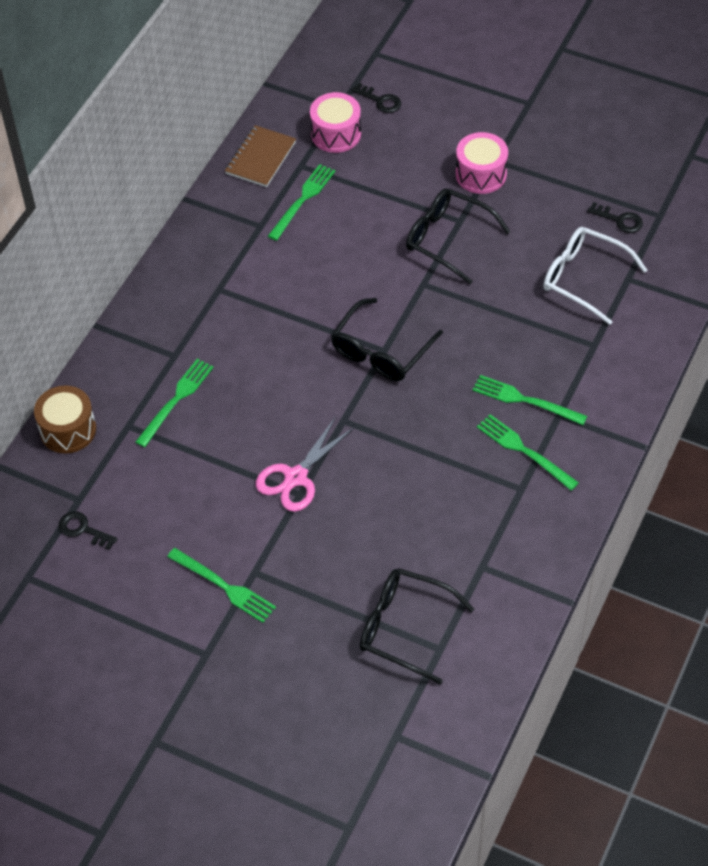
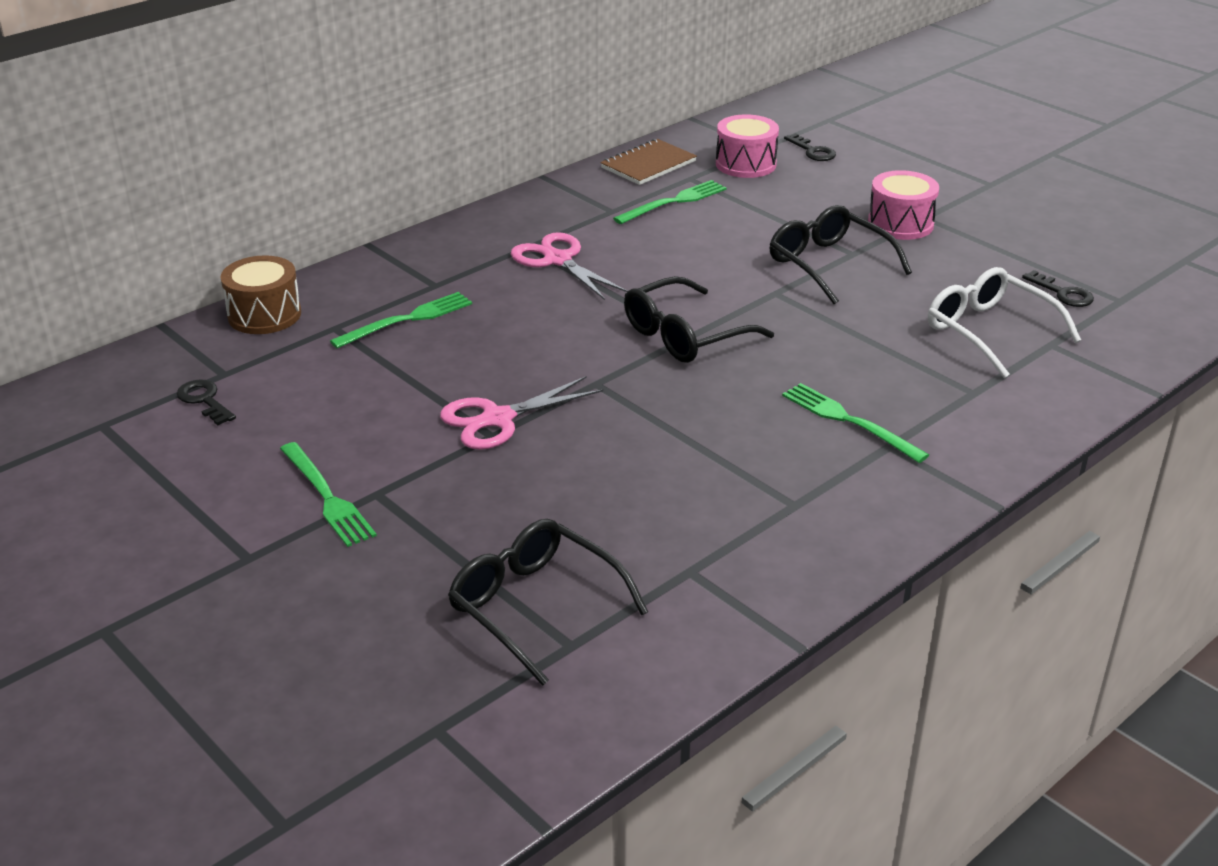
camera: 20 degrees right, 20 degrees down
(250, 298) = (557, 260): none -> pink scissors
(524, 451) = (820, 468): green fork -> none

